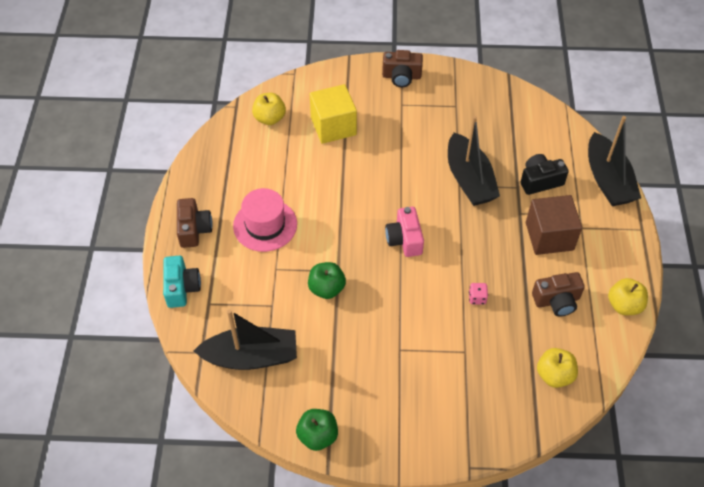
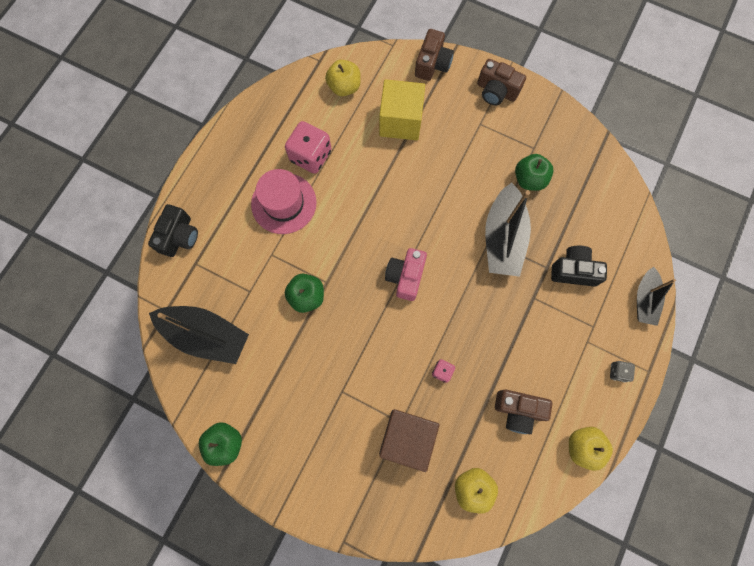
camera: 25 degrees right, 20 degrees up
(182, 288) = (179, 236): turquoise camera -> black camera
(194, 229) = (218, 180): brown camera -> brown camera (432, 64)
(269, 180) = (310, 156): none -> pink dice
(465, 129) = (529, 179): none -> green apple
(549, 236) = (549, 337): brown cube -> brown cube (407, 438)
(607, 180) = (644, 300): black boat -> black boat, size x0.60
(618, 239) = (618, 372): none -> grey dice

